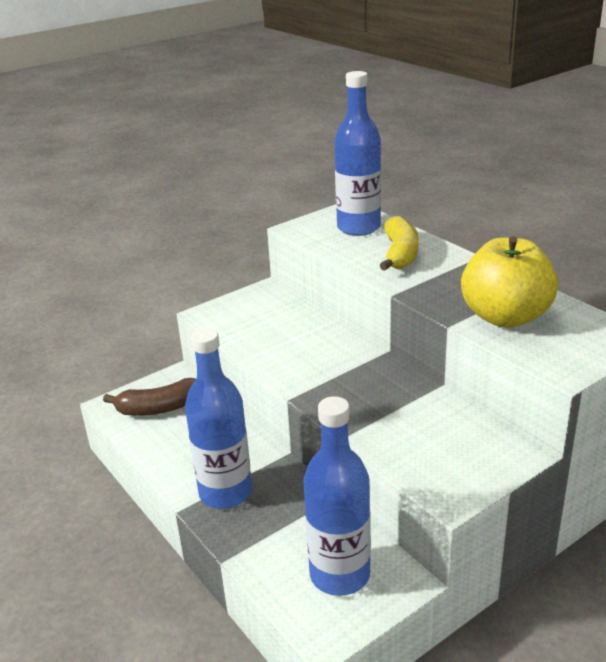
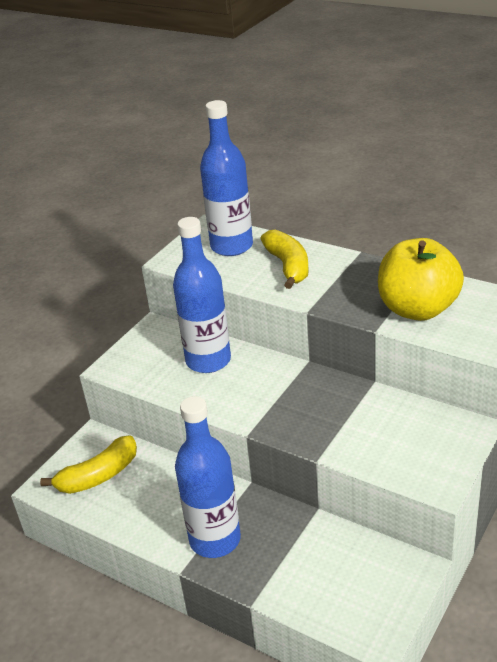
camera: 20 degrees left, 5 degrees up
(160, 408) = (98, 476): brown banana -> yellow banana
(339, 574) = (359, 581): blue bottle -> blue bottle (208, 361)

